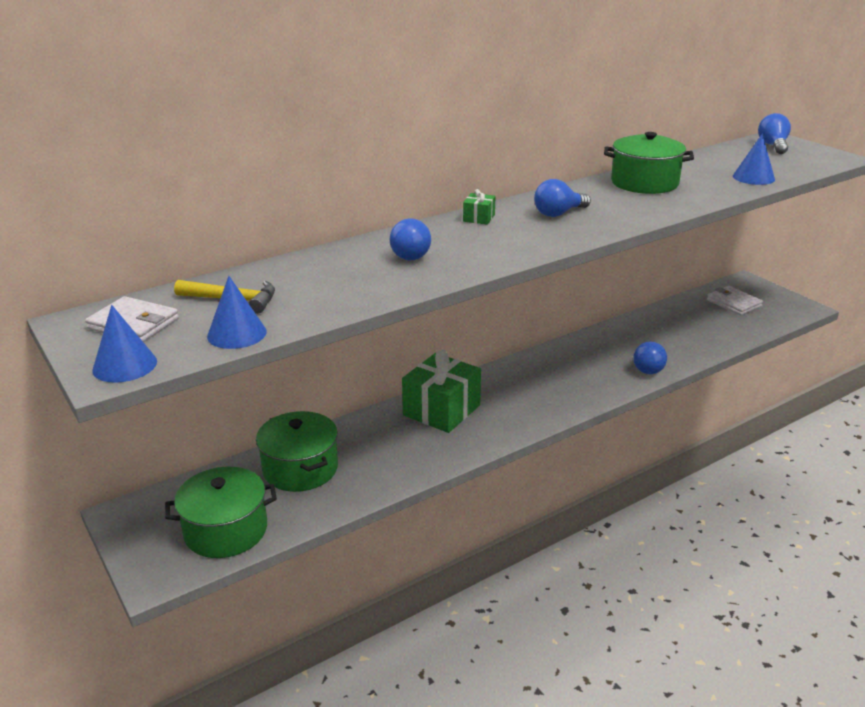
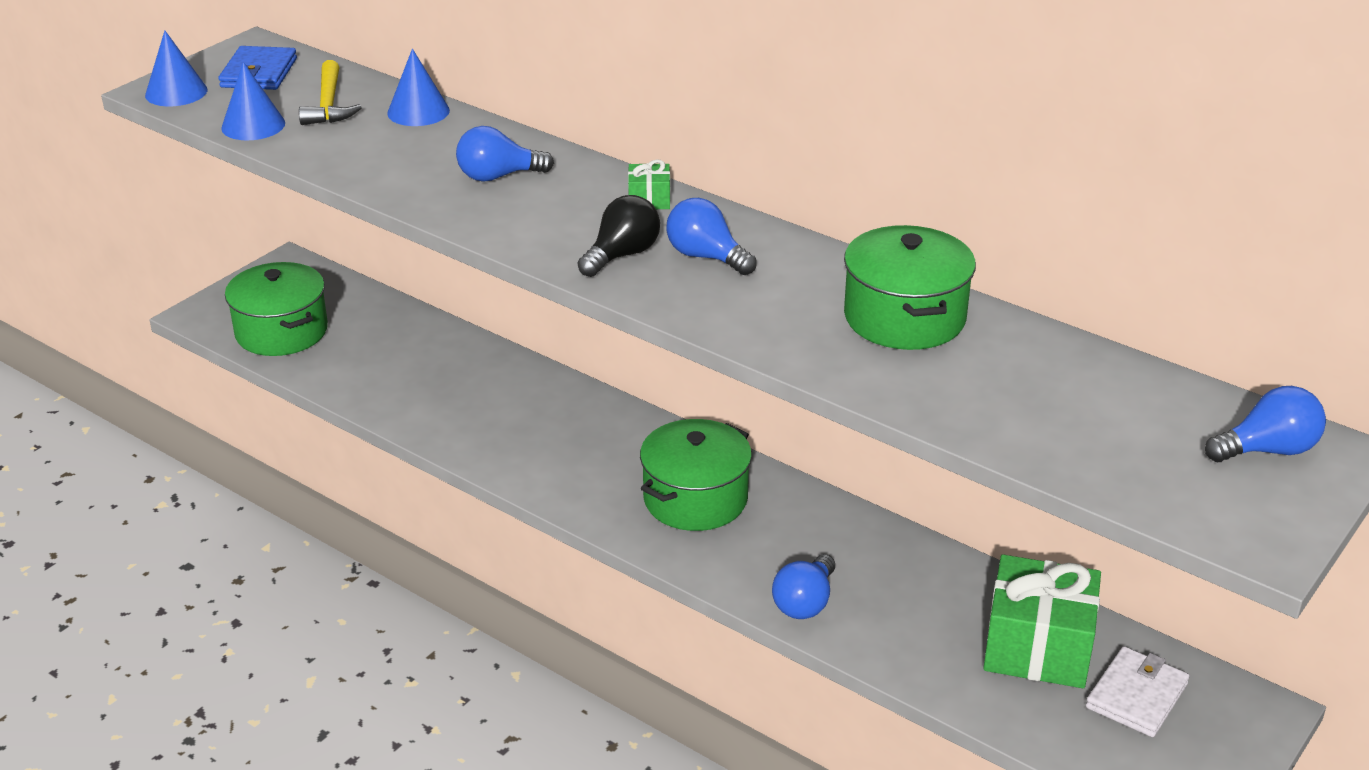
camera: 70 degrees right, 5 degrees up
(133, 324) = (259, 73): white wallet -> blue wallet
(300, 468) = (403, 347): green pot -> green pot (695, 499)
(442, 410) = (575, 421): green gift -> green gift (1037, 648)
(544, 233) = (622, 255): none -> black light bulb
(648, 367) = (805, 603): blue light bulb -> blue light bulb turned 60 degrees counterclockwise
(753, 177) = (1027, 430): blue cone -> blue cone (418, 111)

